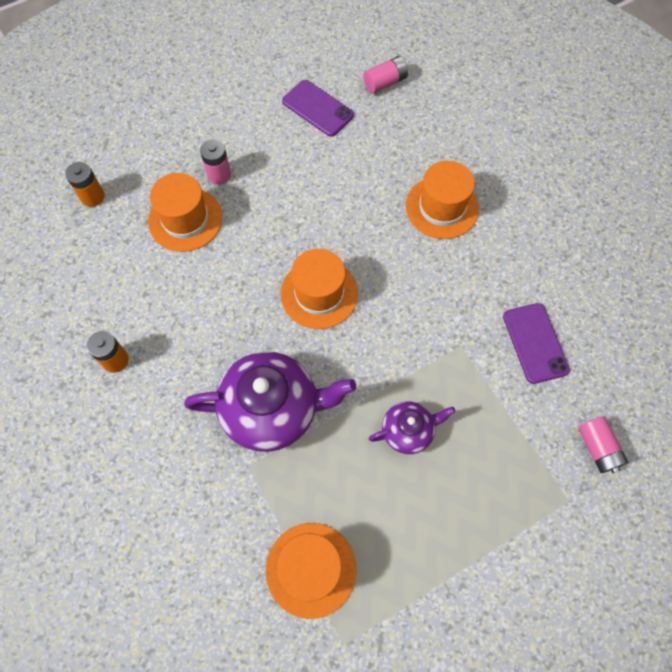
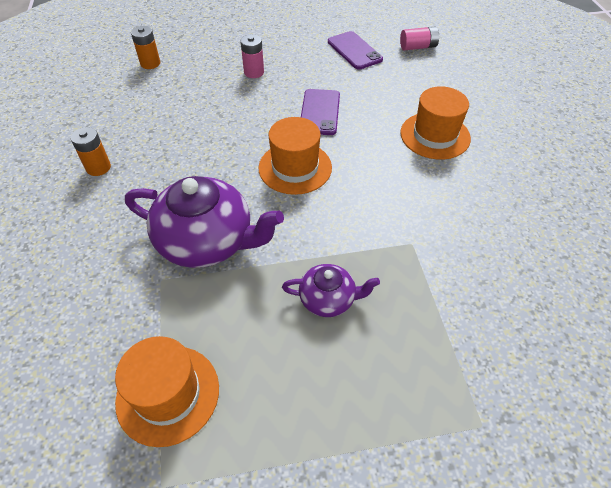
camera: 20 degrees right, 15 degrees down
(185, 219) = (211, 92): orange hat -> none
(535, 343) = (491, 262): purple phone -> purple phone (320, 112)
(598, 448) = (534, 382): pink battery -> none

